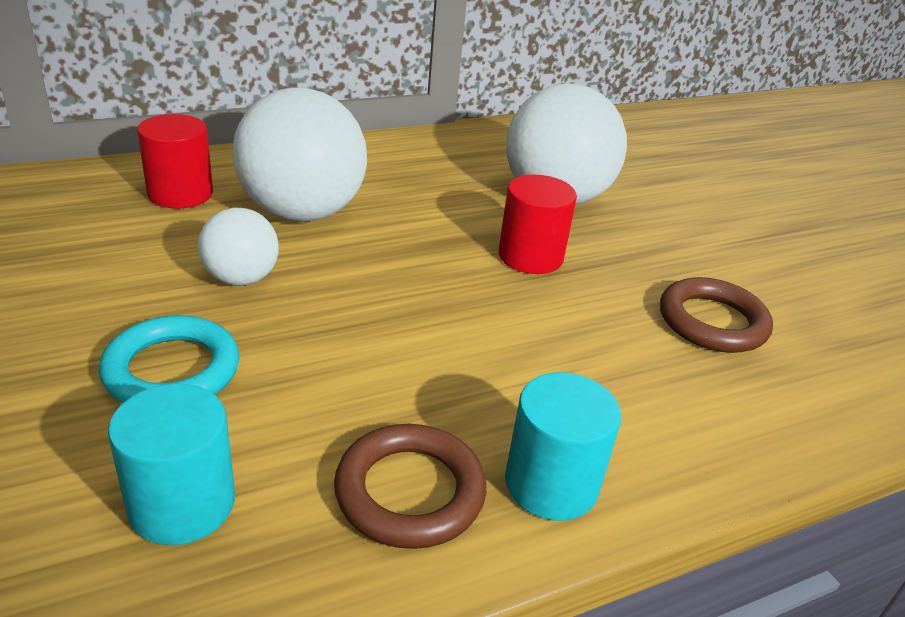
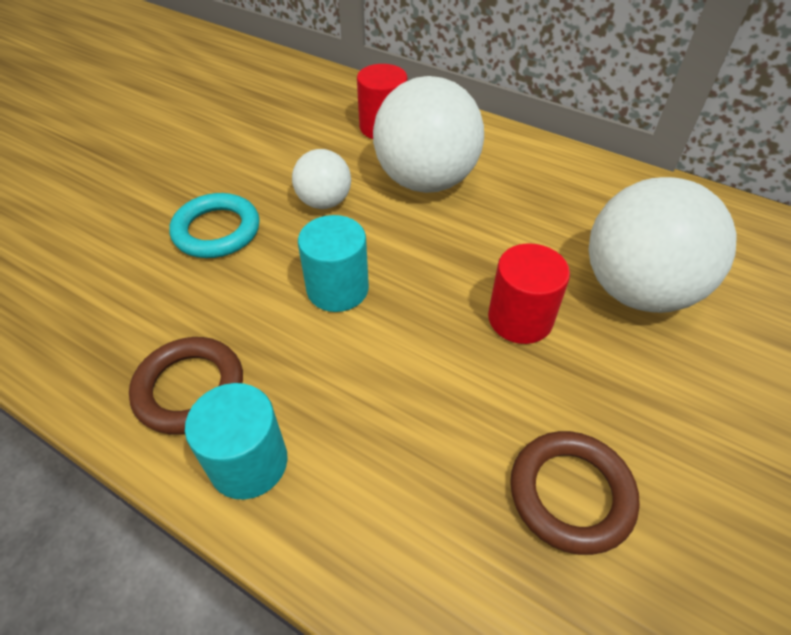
camera: 60 degrees right, 15 degrees up
(182, 504) = (119, 300): turquoise cylinder -> turquoise cylinder (337, 289)

